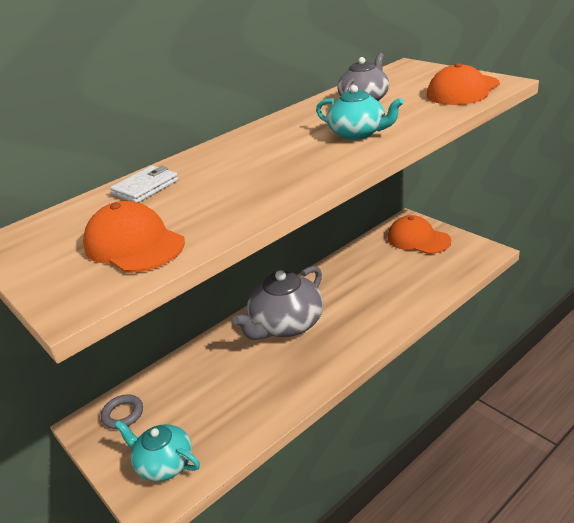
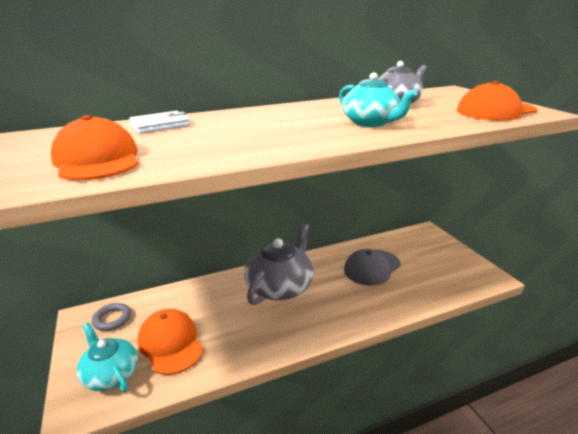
camera: 15 degrees right, 5 degrees down
(286, 324) = (280, 287): grey teapot -> grey teapot turned 150 degrees clockwise
(369, 276) = (372, 267): none -> grey cap
(418, 239) = (429, 249): orange cap -> orange cap (170, 343)

